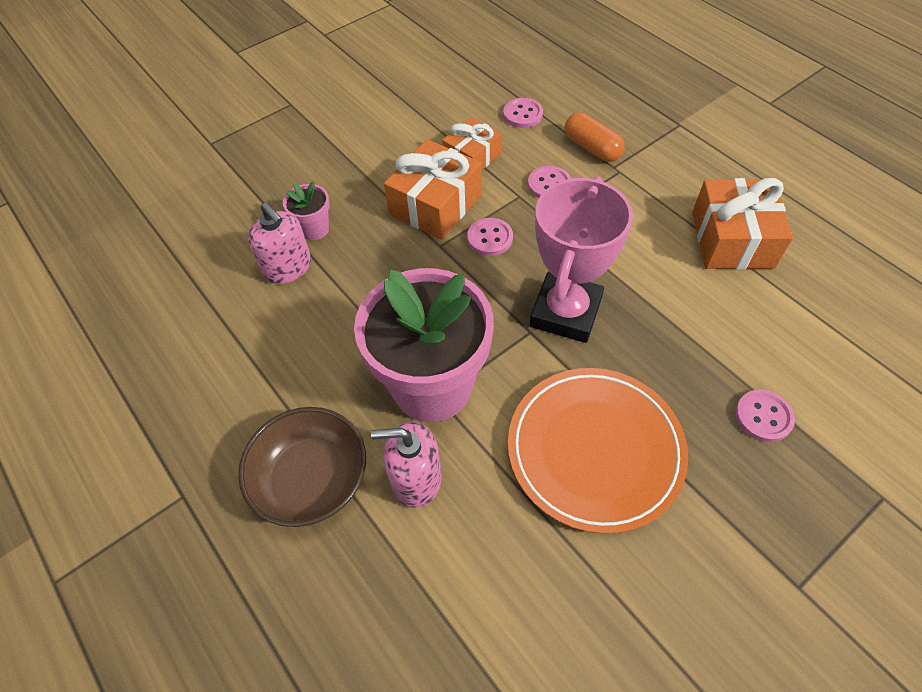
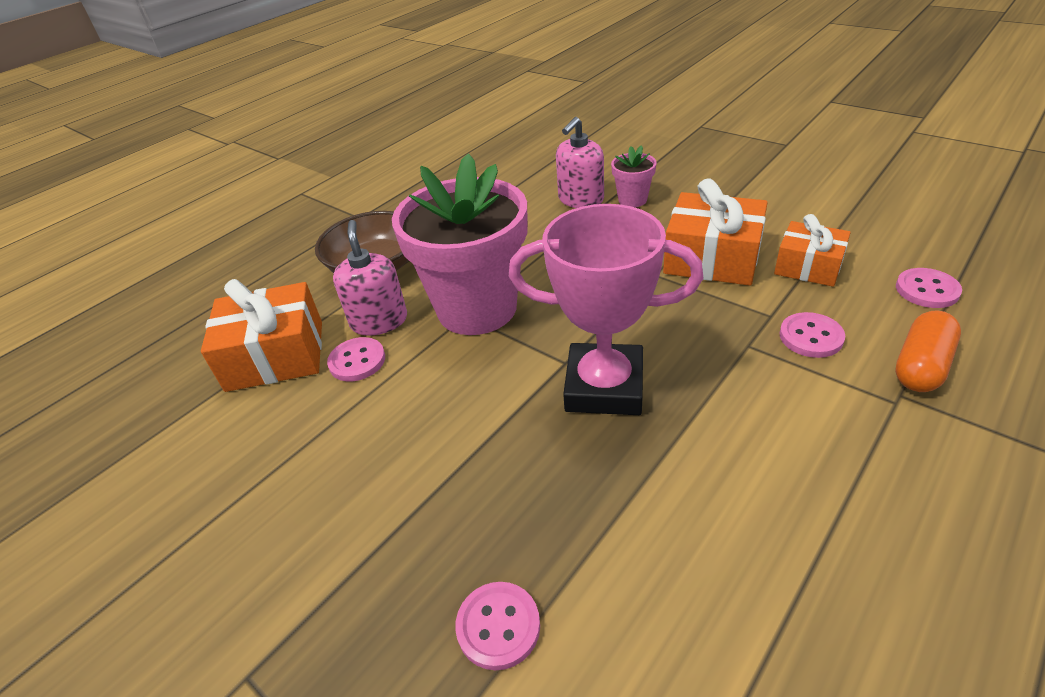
camera: 80 degrees right, 15 degrees down
(490, 238) = (686, 306): pink button -> pink button (357, 361)
(594, 450) = (421, 441): orange plate -> none
(732, 239) = (845, 566): orange gift -> orange gift (275, 355)

